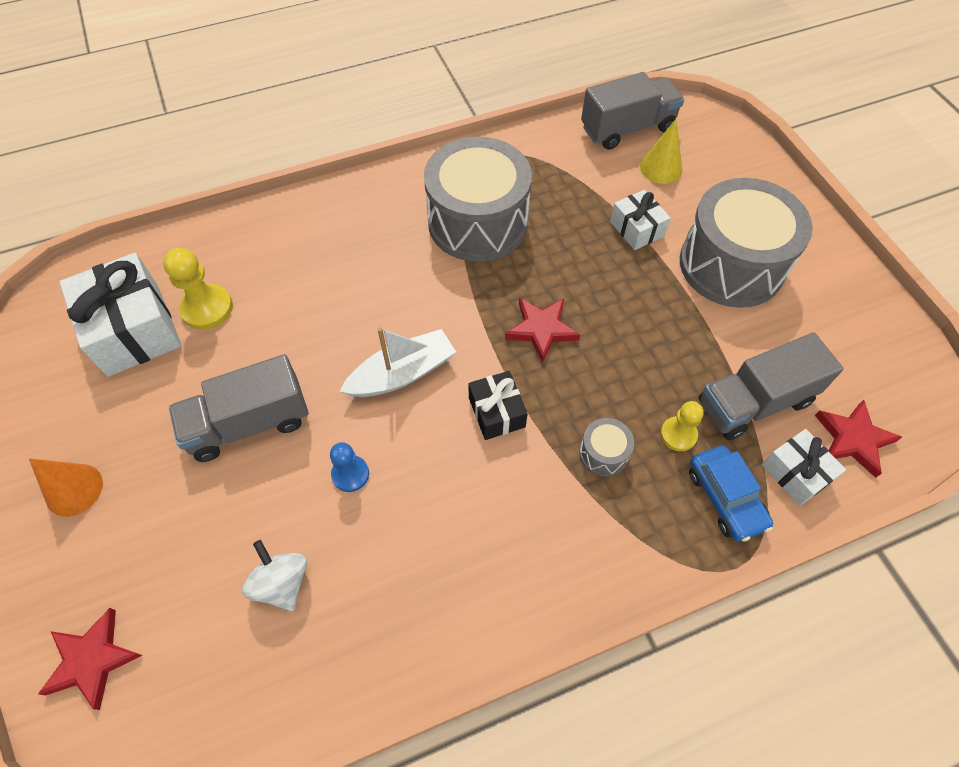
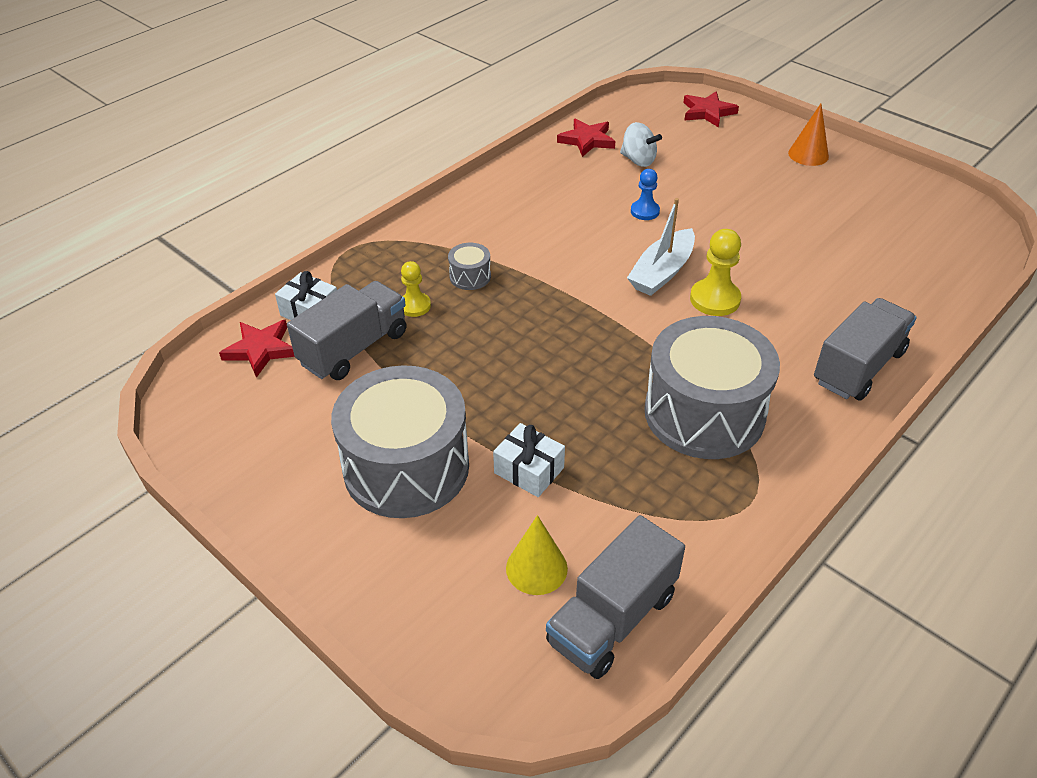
camera: 155 degrees right, 15 degrees down
(133, 329) = (894, 231): white gift -> none
(207, 308) = (860, 260): yellow pawn -> yellow pawn (715, 299)
(249, 423) = (741, 212): grey truck -> grey truck (858, 367)
(496, 412) = (568, 273): black gift -> none
(541, 329) = (571, 339): red star -> red star (587, 140)
(725, 498) = (365, 281): blue car -> none

